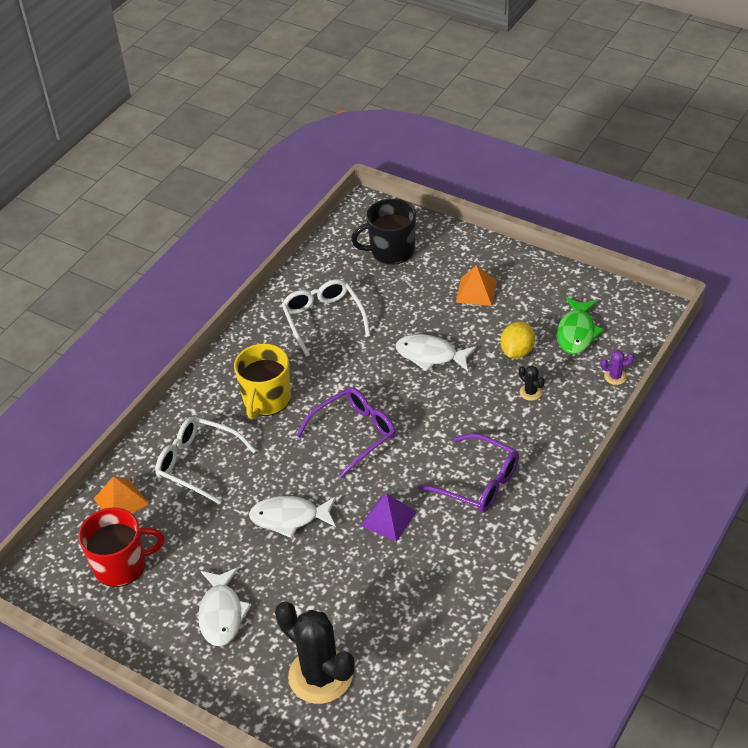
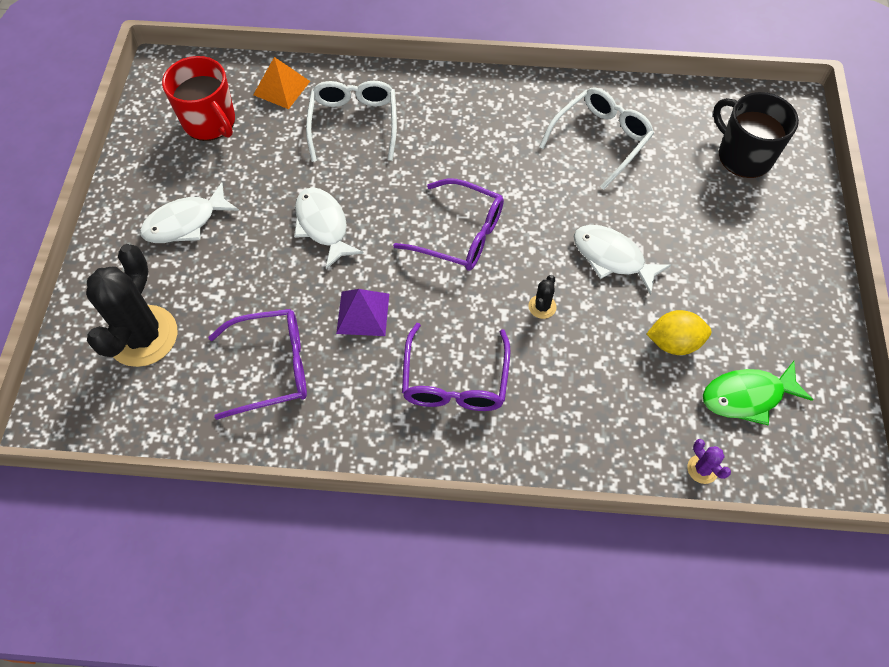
camera: 60 degrees right, 15 degrees up
(266, 400) = (463, 140): yellow mug -> none
(402, 593) = (271, 367): none -> purple glasses
(430, 355) = (612, 258): white fish -> white fish turned 45 degrees counterclockwise
(476, 291) = (740, 262): orange pyramid -> none
(530, 392) = (619, 382): black cactus -> black cactus (542, 306)

